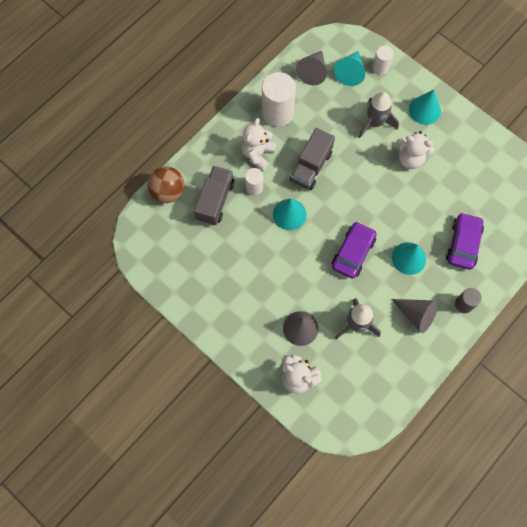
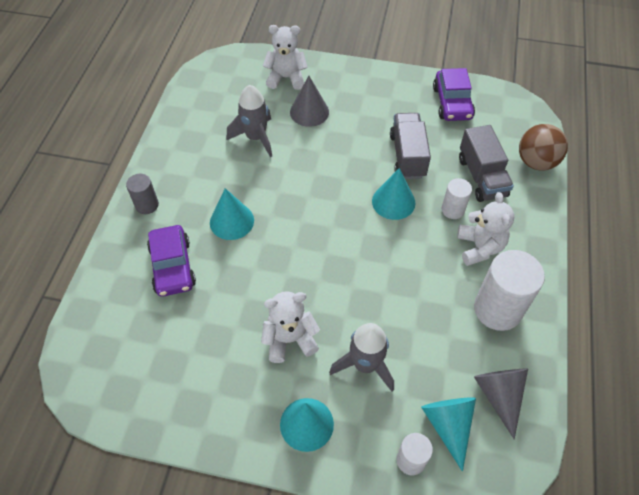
camera: 150 degrees right, 15 degrees down
(311, 166) = (407, 264): grey truck -> grey truck (407, 156)
(353, 253) = (298, 197): purple car -> purple car (452, 103)
(416, 315) = (196, 172): grey cone -> none

